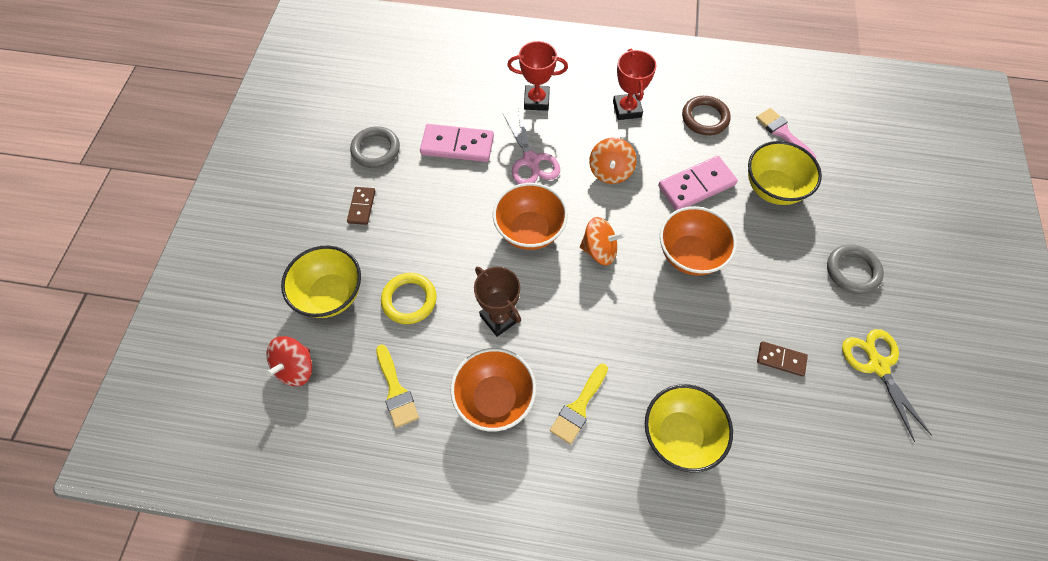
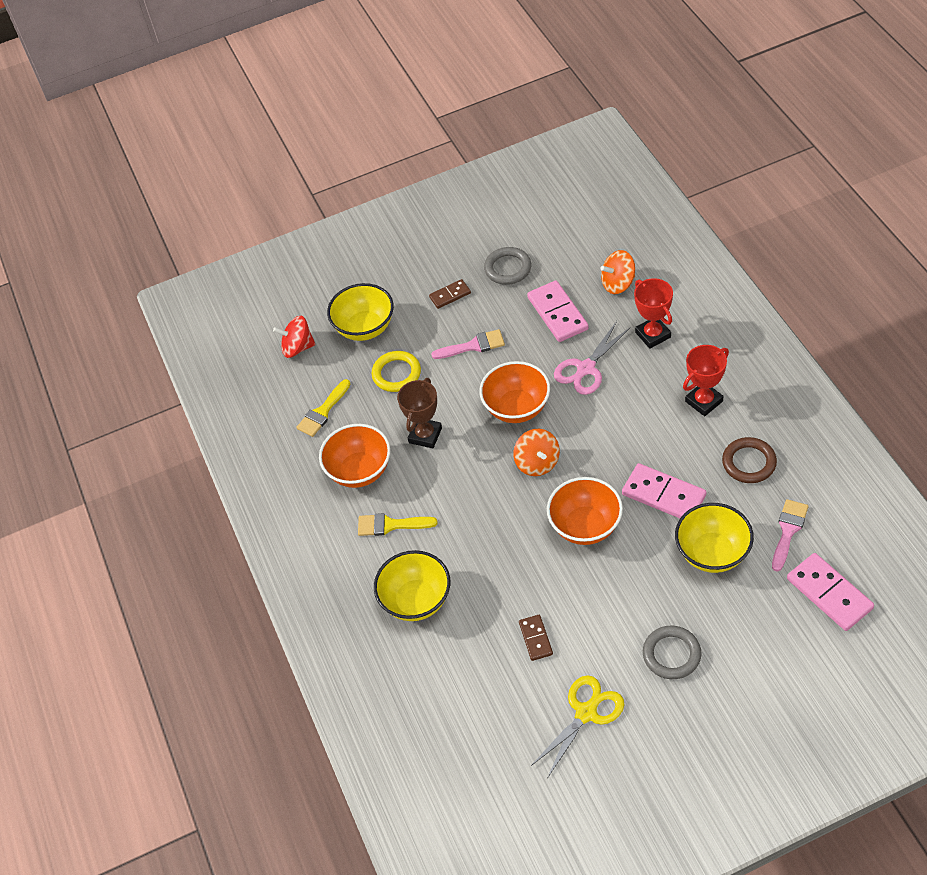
camera: 65 degrees right, 10 degrees down
(434, 222) = (473, 346): none -> pink brush
(610, 171) = (623, 427): orange spinning top -> orange spinning top (618, 283)
(853, 143) = (829, 593): none -> pink domino

